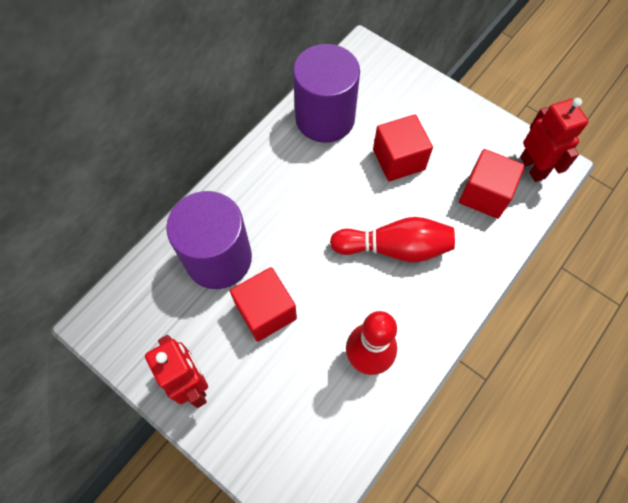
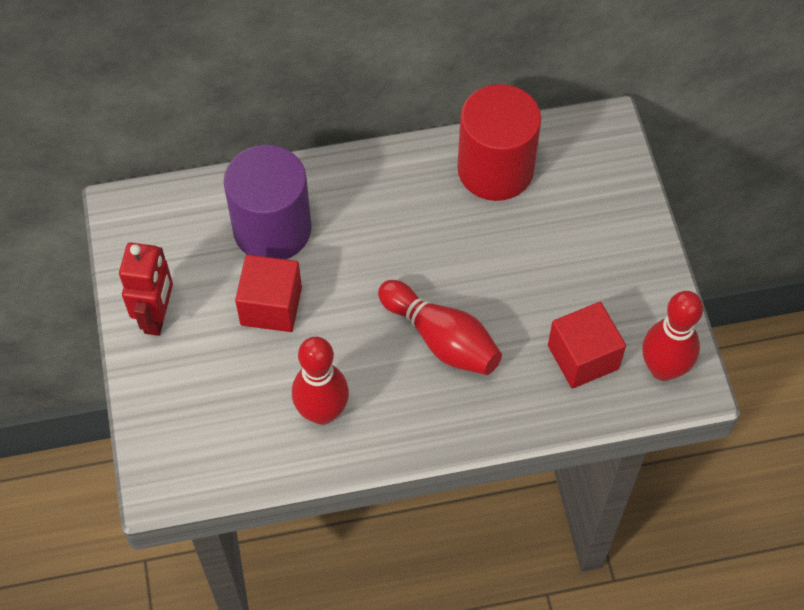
camera: 40 degrees right, 5 degrees down
(325, 118) = (495, 169): purple cylinder -> red cylinder
(398, 159) = (529, 261): red cube -> none
(533, 167) = (663, 369): red robot -> red bowling pin

